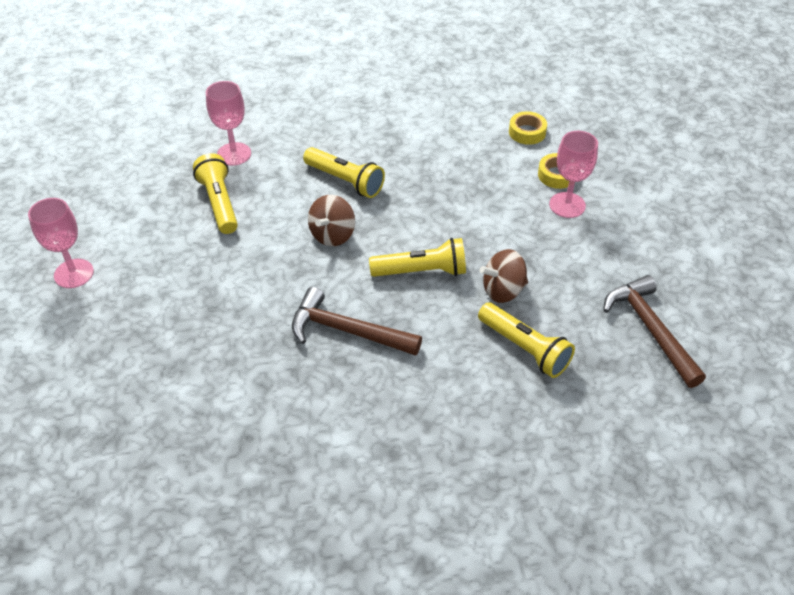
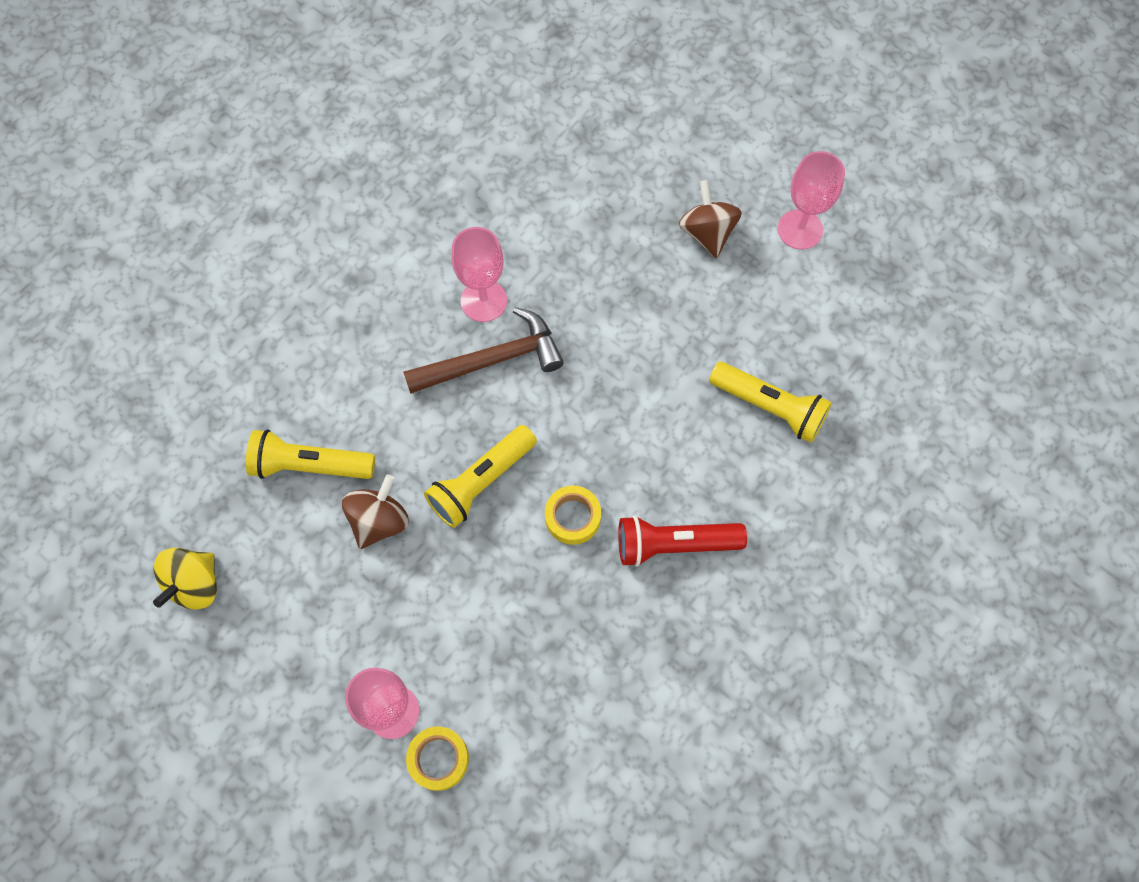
camera: 140 degrees right, 20 degrees up
(234, 154) = (835, 485): pink goblet -> pink goblet (483, 301)
(332, 235) = (613, 458): brown spinning top -> brown spinning top (707, 233)
(345, 181) = (674, 544): yellow flashlight -> red flashlight
(527, 132) = (533, 818): yellow tape -> yellow tape (572, 517)
(650, 330) = (195, 584): brown hammer -> yellow spinning top

